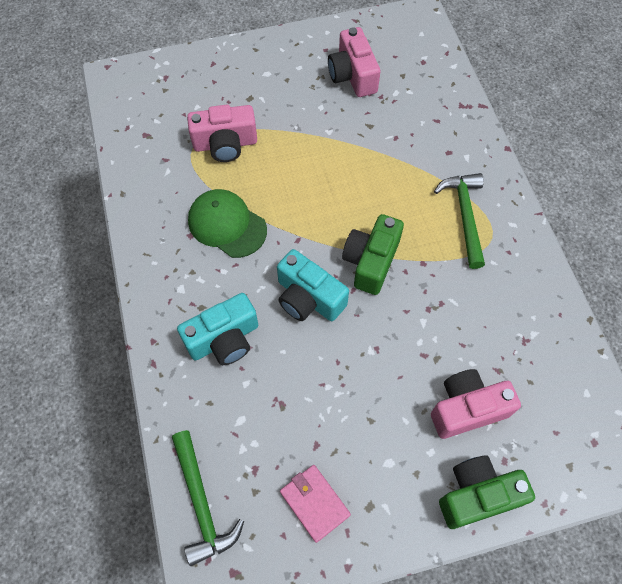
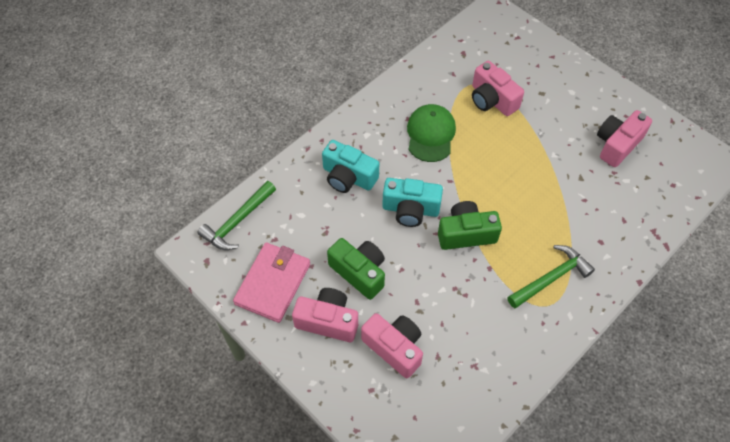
camera: 60 degrees right, 5 degrees down
(308, 298) = (410, 209): turquoise camera -> turquoise camera turned 90 degrees counterclockwise
(314, 503) = (273, 284): pink wallet -> pink wallet, size x1.60
(398, 464) = (328, 321): none -> pink camera
(477, 495) = (335, 382): green camera -> green camera (359, 272)

